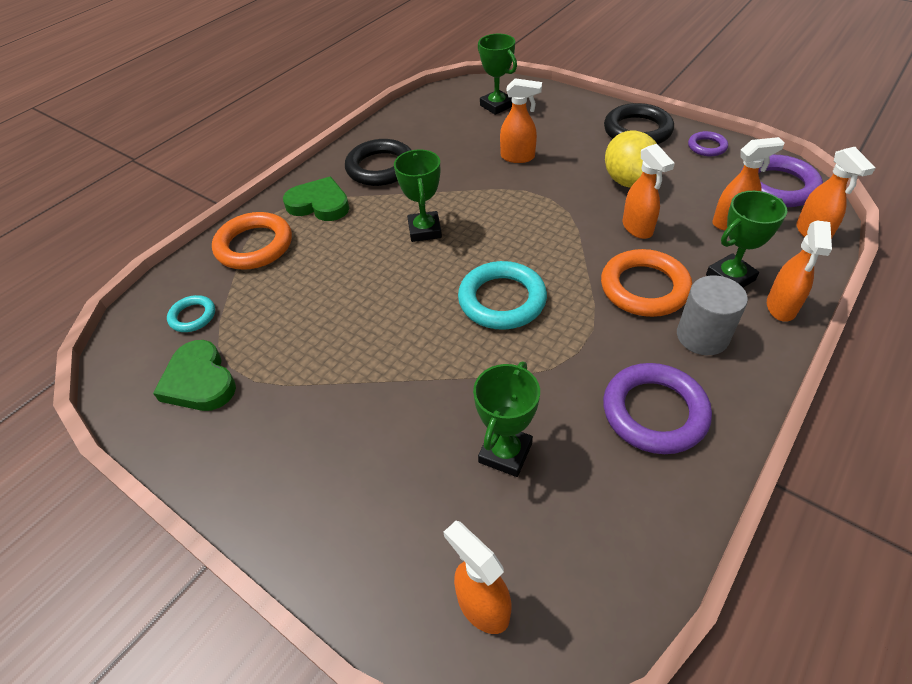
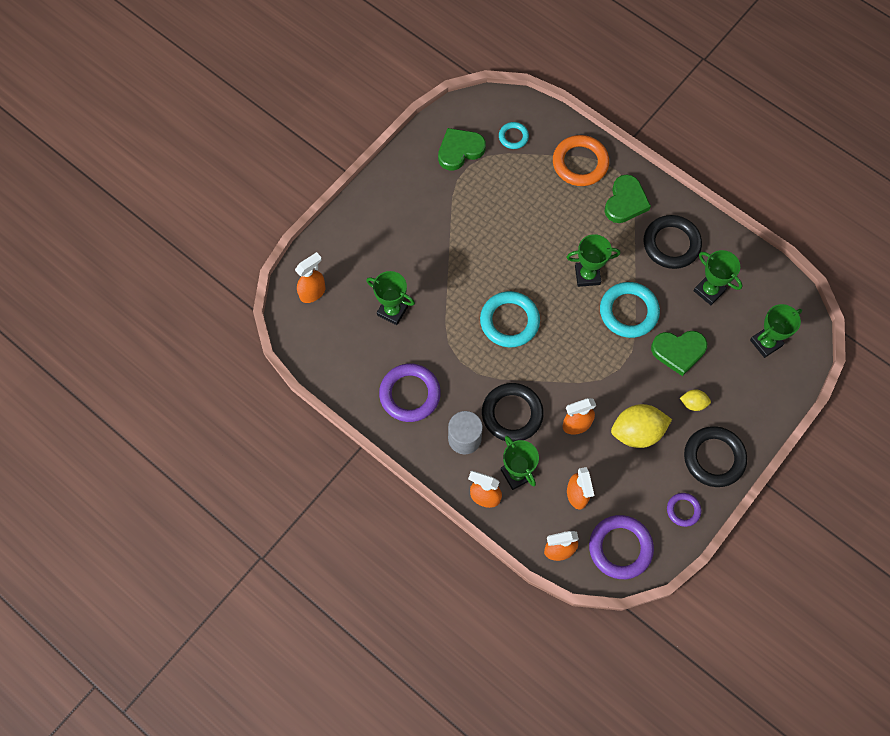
camera: 90 degrees right, 20 degrees up
(439, 140) = (709, 291): none -> green trophy
(473, 194) = (628, 312): none -> turquoise ring
(518, 157) = (678, 351): orange spray bottle -> green heart
(578, 145) = (693, 403): none -> yellow lemon
(644, 288) = (512, 414): orange ring -> black ring

